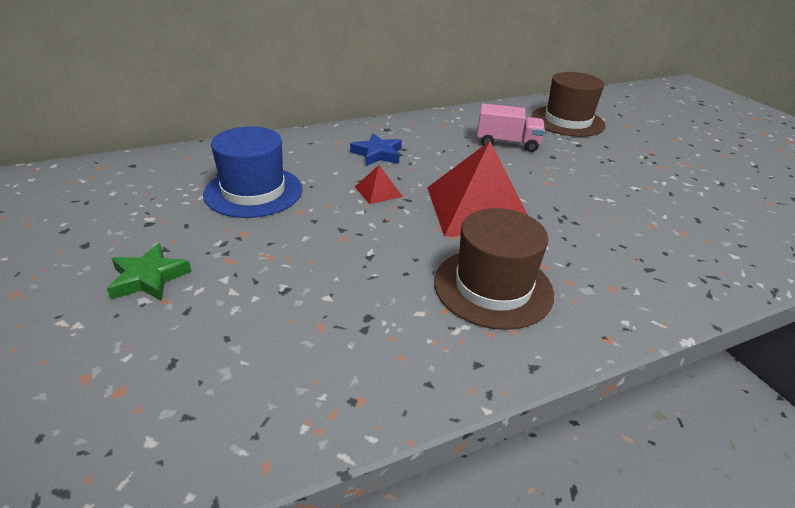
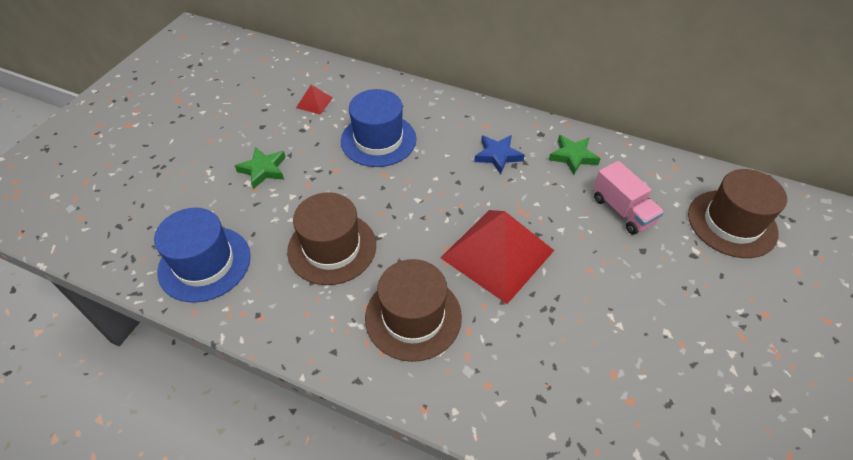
camera: 50 degrees right, 15 degrees up
(202, 408) = (204, 263): none -> blue hat
(339, 290) = (332, 248): none -> brown hat
(378, 191) = (451, 190): red pyramid -> red pyramid (314, 102)
(430, 131) = (573, 156): none -> green star

